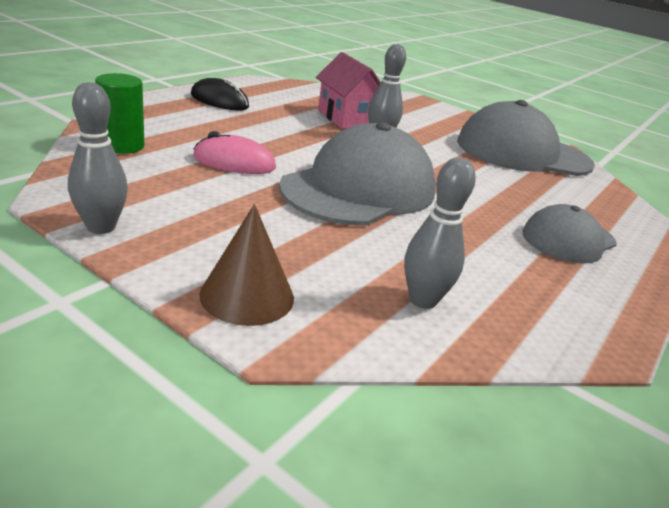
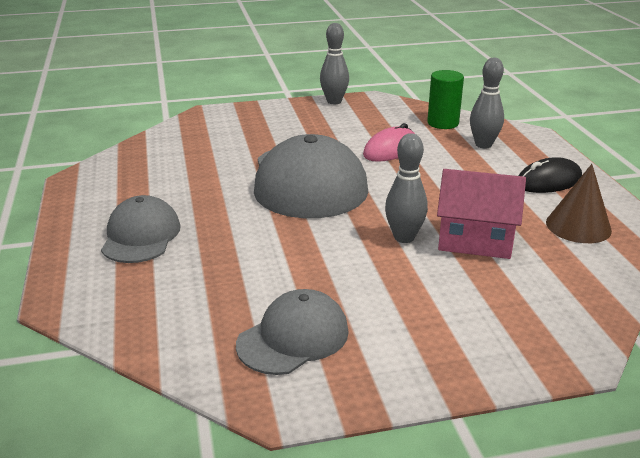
camera: 135 degrees right, 0 degrees up
(247, 295) = (240, 115): brown cone -> brown cone (578, 226)
(423, 300) = (178, 149): grey bowling pin -> grey bowling pin (483, 145)
(523, 153) = (293, 337): grey cap -> grey cap, size x0.57

